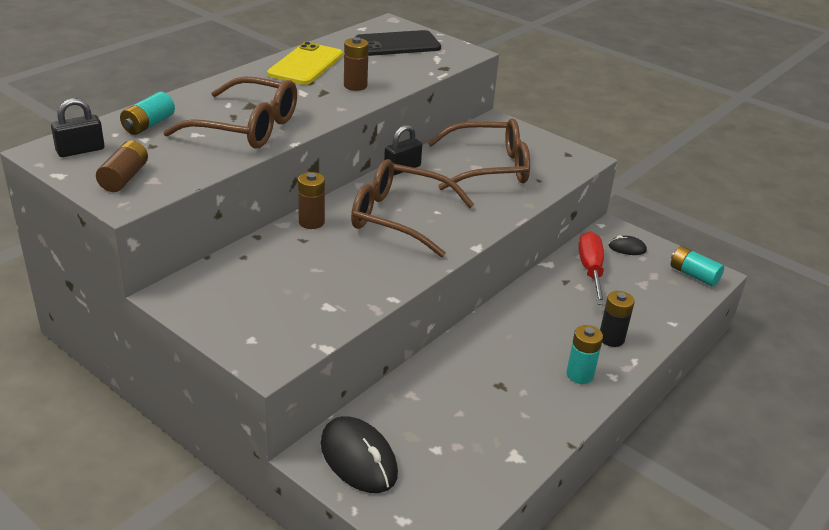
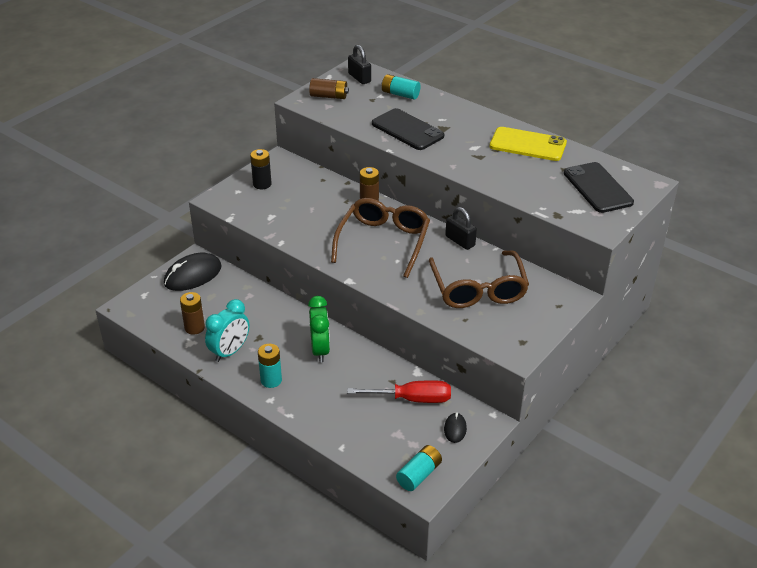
camera: 90 degrees right, 5 degrees up
(247, 128) = (407, 130): brown glasses -> black phone
(355, 86) = (497, 170): brown battery -> brown battery (194, 328)
(520, 331) = (320, 350): none -> green clock
(531, 413) = (230, 352): none -> turquoise clock
(611, 338) = (316, 403): black battery -> black battery (262, 184)

